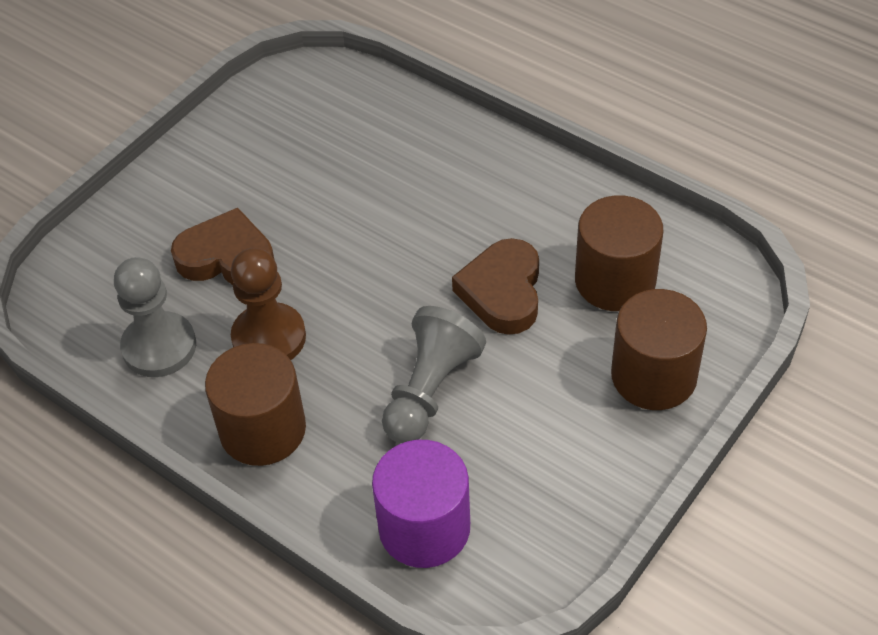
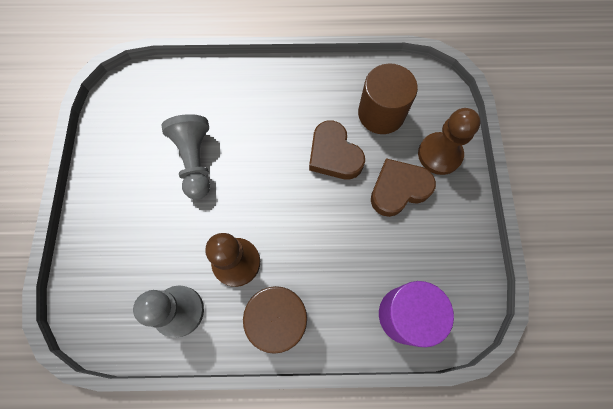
camera: 40 degrees left, 20 degrees up
(227, 257) = (172, 229): brown heart -> brown heart (398, 189)
(430, 390) = (345, 235): grey pawn -> grey pawn (195, 161)
(653, 376) = (439, 154): brown cylinder -> brown pawn

